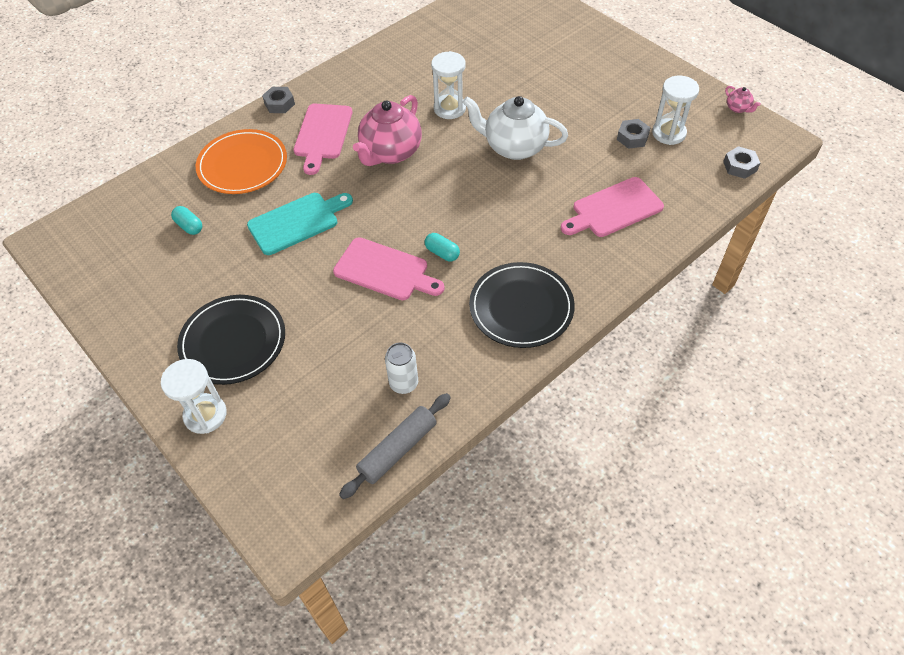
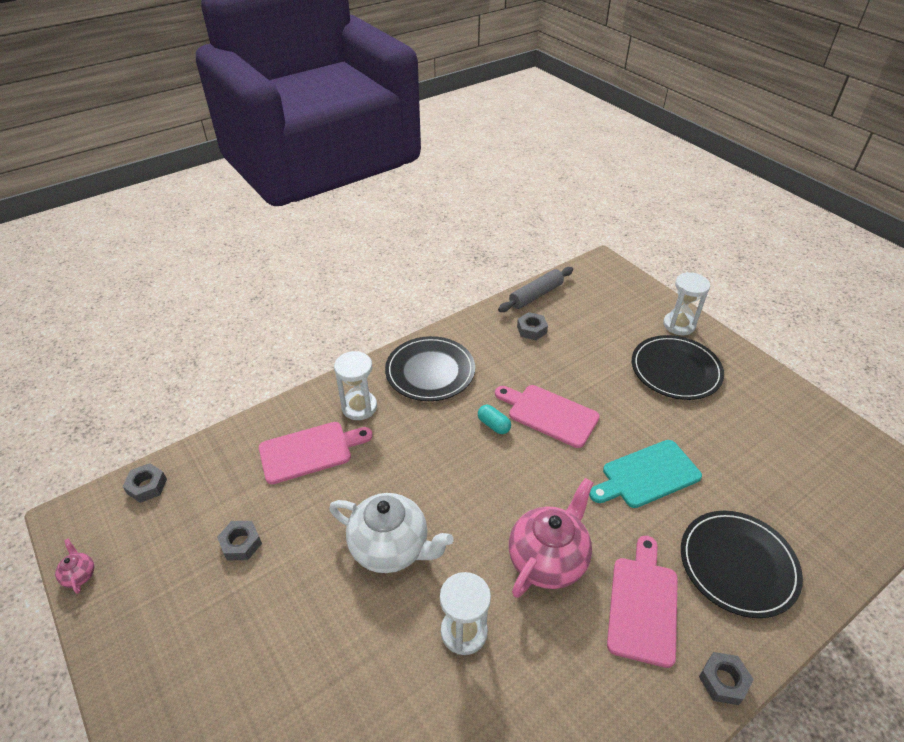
camera: 175 degrees left, 10 degrees down
(189, 226) = (767, 484): turquoise capsule -> none
(242, 165) = (738, 564): orange plate -> black plate
(404, 383) = (531, 330): white can -> grey nut
(668, 133) = (193, 544): white hourglass -> white hourglass (359, 407)

